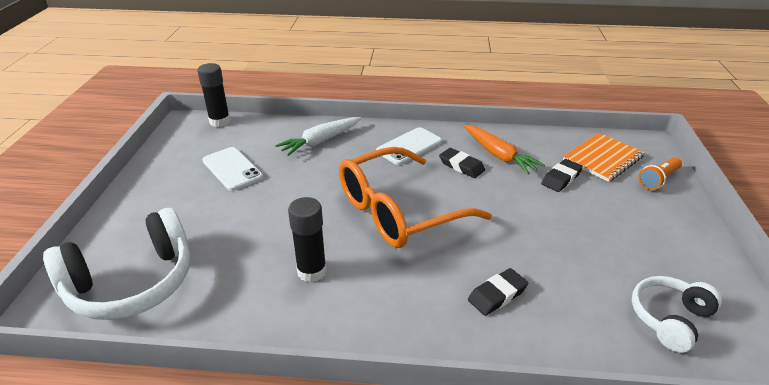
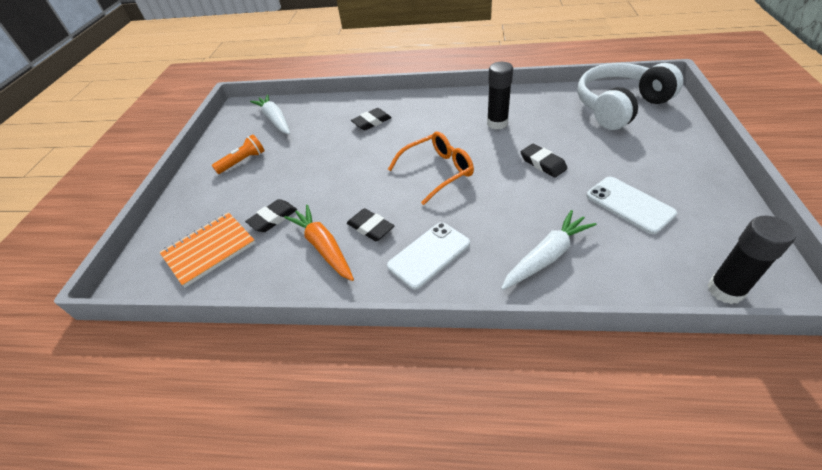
camera: 175 degrees left, 10 degrees up
(283, 211) = (543, 163): none -> black eraser
(400, 210) = (437, 172): orange glasses -> orange glasses, size x0.62
(658, 180) = (178, 223): orange flashlight -> orange flashlight (243, 161)
(670, 319) = (275, 120): white headphones -> white carrot

